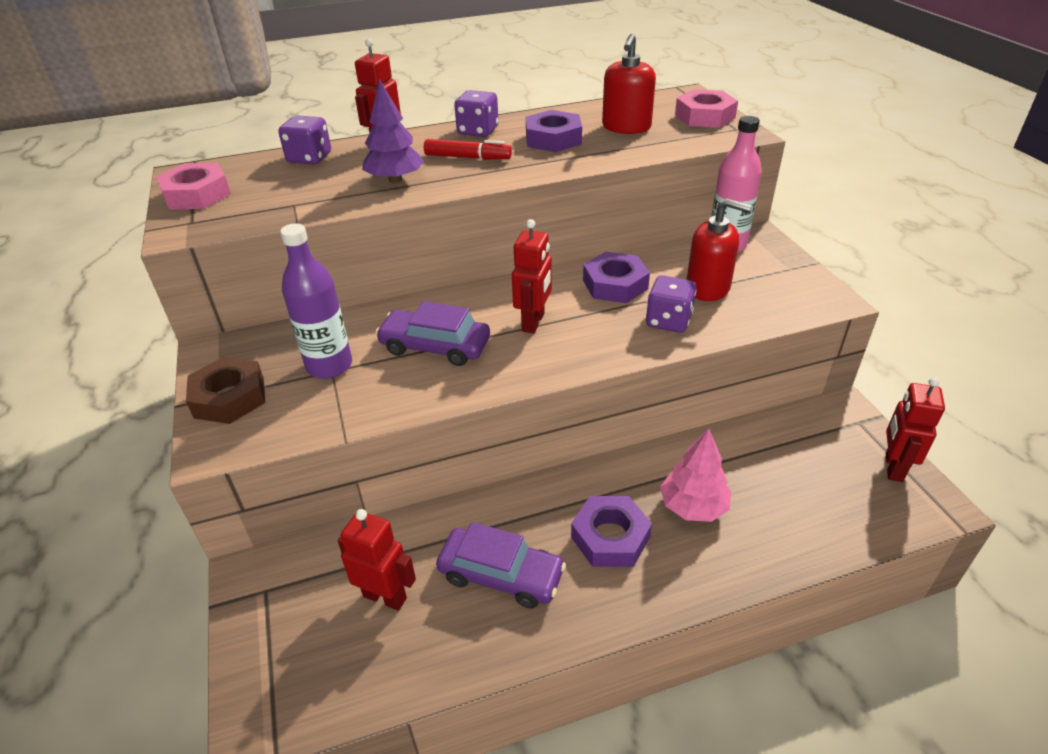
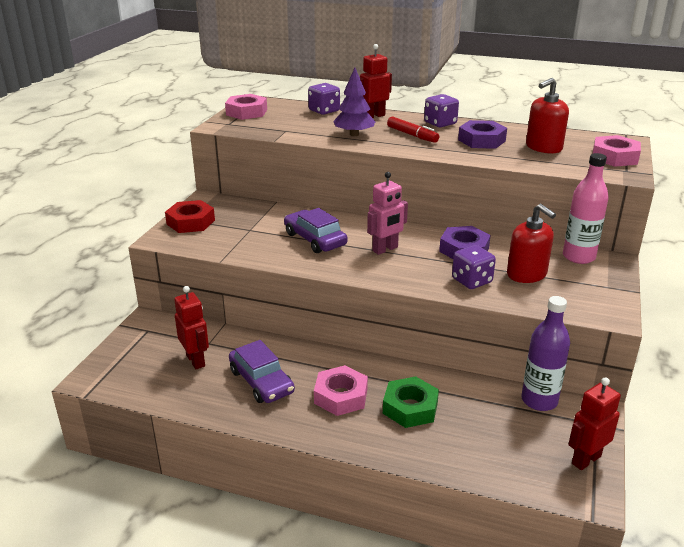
camera: 35 degrees right, 10 degrees down
(229, 397) = (191, 222): brown nut -> red nut
(329, 366) = (251, 227): purple bottle -> purple bottle (539, 400)
(533, 322) = (385, 249): red robot -> pink robot
(610, 537) = (341, 396): purple nut -> pink nut
(693, 507) = (410, 408): pink tree -> green nut

